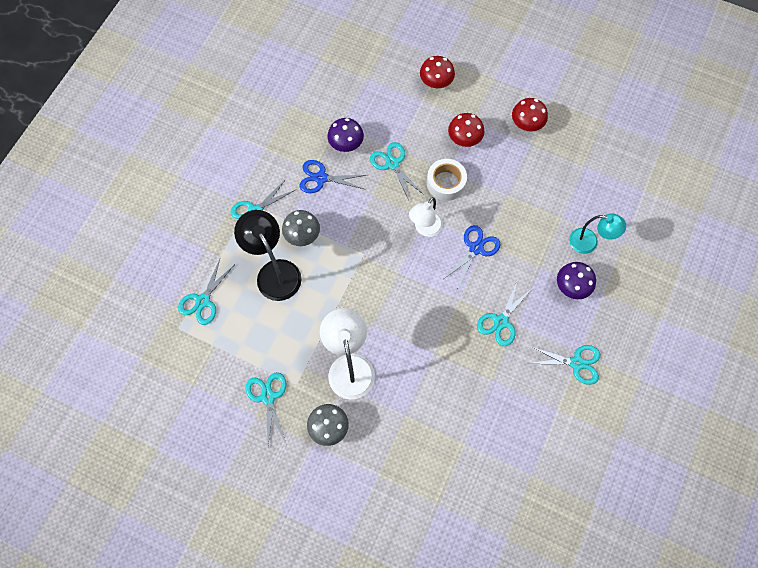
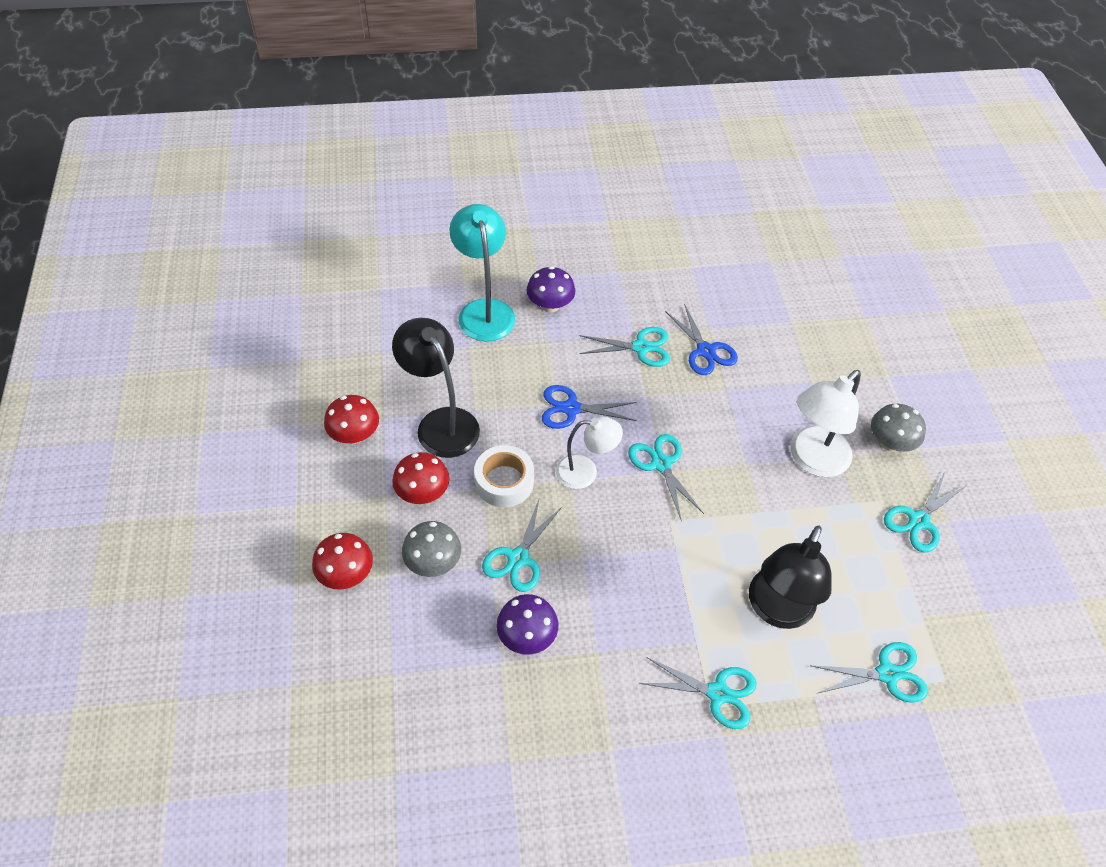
camera: 125 degrees left, 15 degrees down
(302, 235) = (702, 608): grey mushroom -> grey mushroom (433, 562)
(321, 178) = (603, 636): blue scissors -> blue scissors (705, 351)
(508, 172) = (441, 423): none -> black lamp
(576, 363) = (632, 270): turquoise scissors -> turquoise scissors (661, 464)
(589, 243) = (484, 310): turquoise lamp -> turquoise lamp, size x1.54

